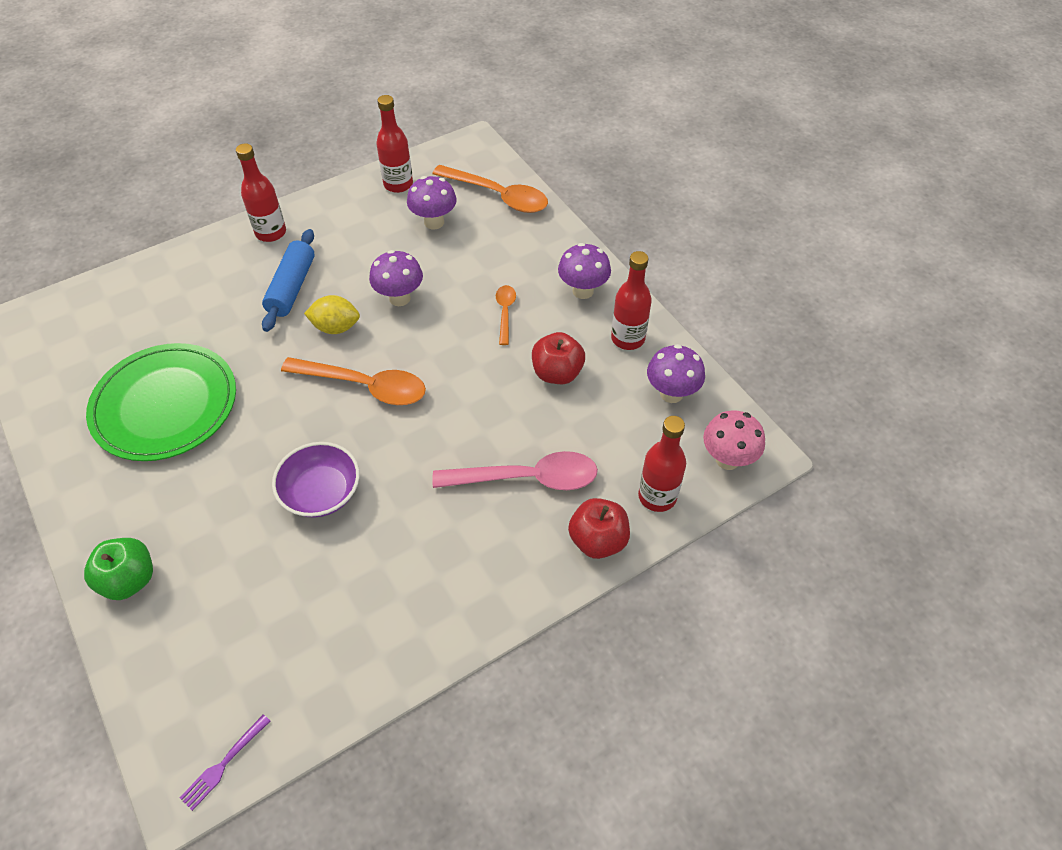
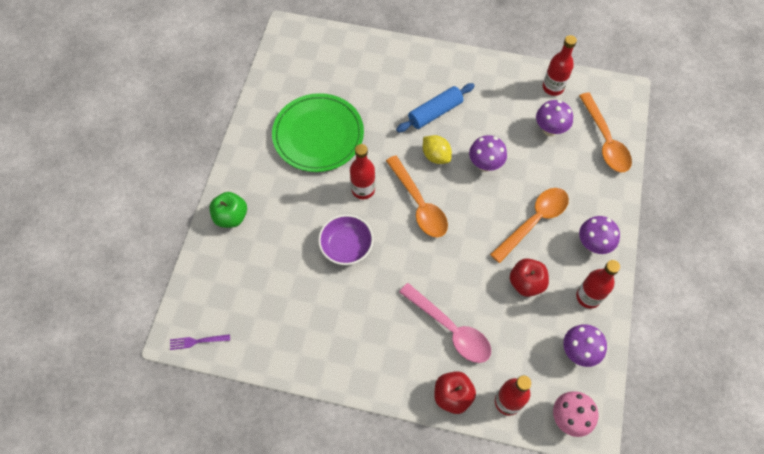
camera: 45 degrees right, 10 degrees up
(271, 233) = (454, 68): red bottle -> red bottle (363, 189)
(505, 312) = (534, 221): orange spoon -> orange spoon, size x1.91

